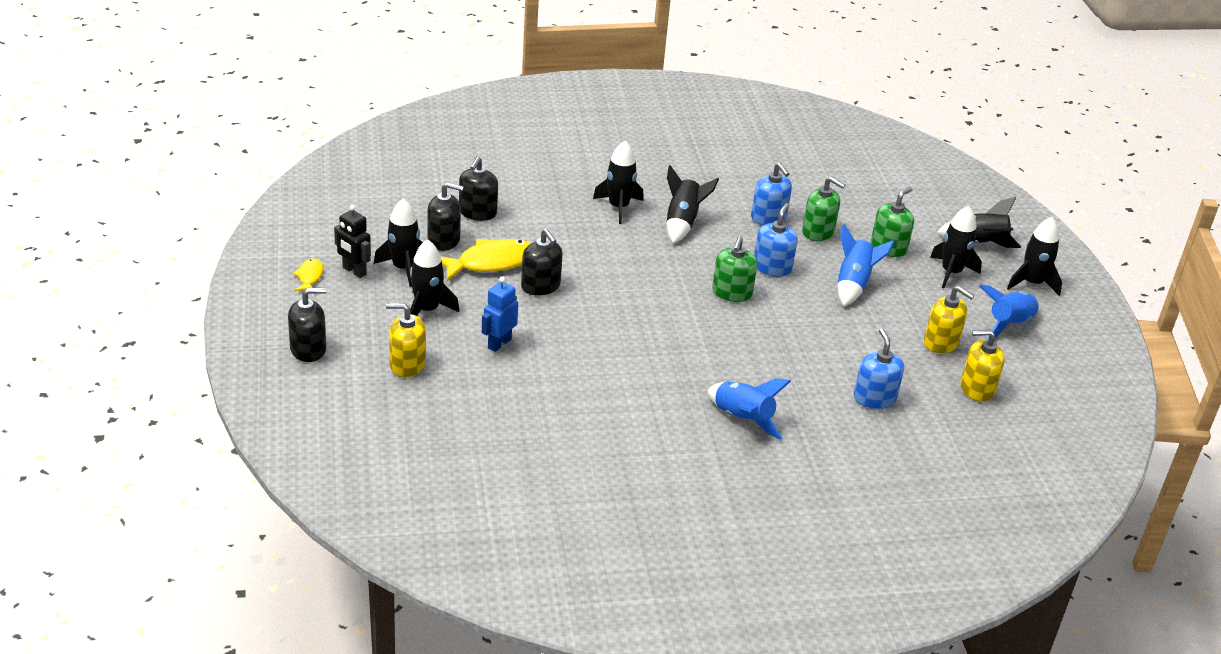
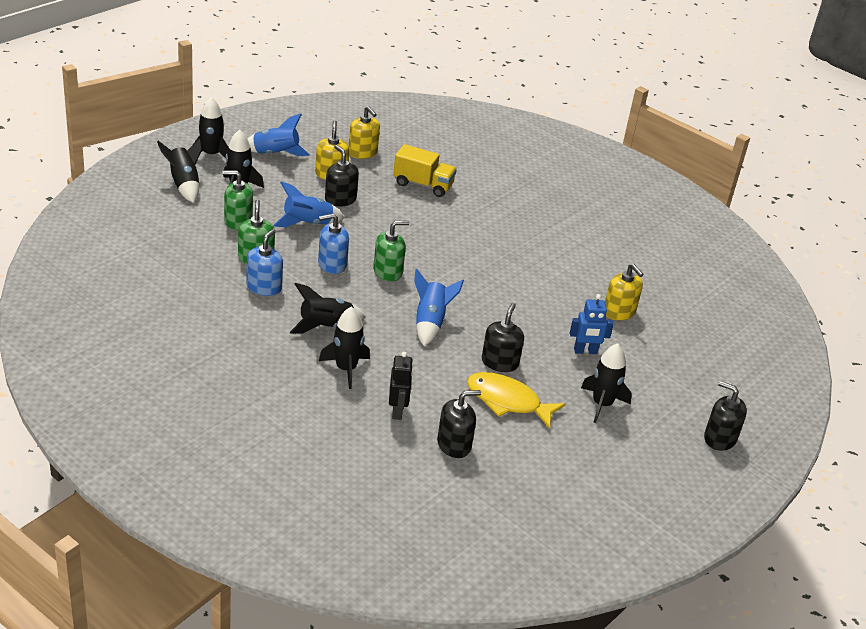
camera: 130 degrees left, 0 degrees up
(309, 277) = (656, 490): yellow fish -> none
(354, 271) = (616, 470): black robot -> black robot (397, 411)
(403, 268) = (576, 444): black rocket -> none
(407, 364) = (663, 382): yellow soap dispenser -> yellow soap dispenser (619, 312)
(444, 240) = (515, 443): black soap dispenser -> black soap dispenser (340, 199)
(742, 419) = (511, 225): blue rocket -> blue rocket (430, 323)
(874, 398) = (423, 185): blue soap dispenser -> yellow truck

